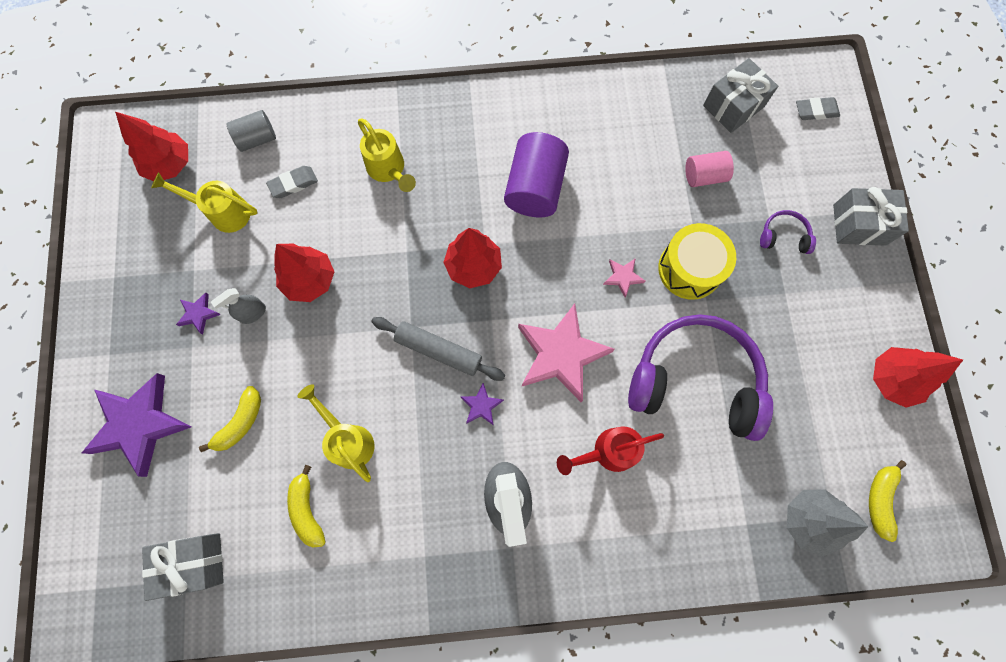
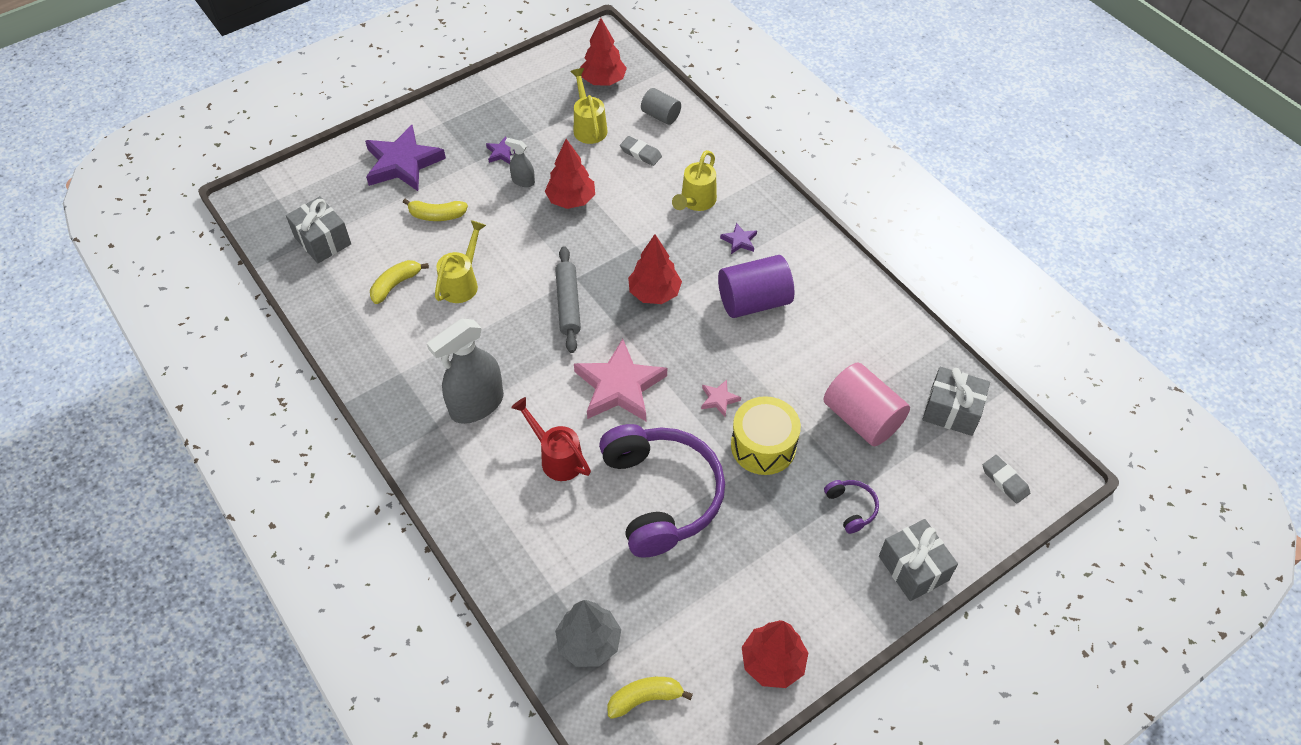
camera: 60 degrees right, 20 degrees down
(481, 405) = (541, 352): purple star -> purple star (739, 241)
(704, 176) = (862, 418): pink cylinder -> pink cylinder, size x1.72

